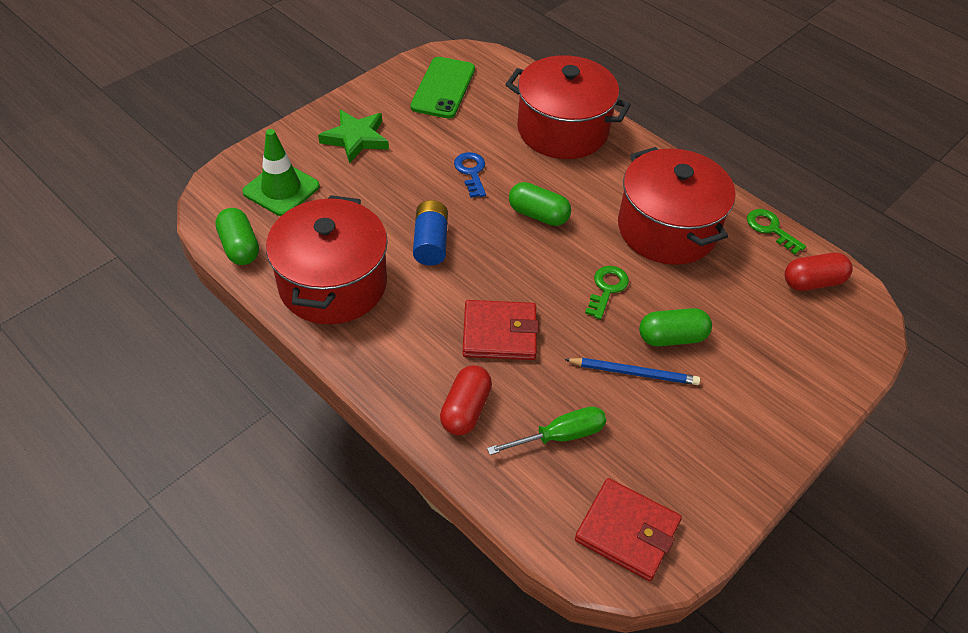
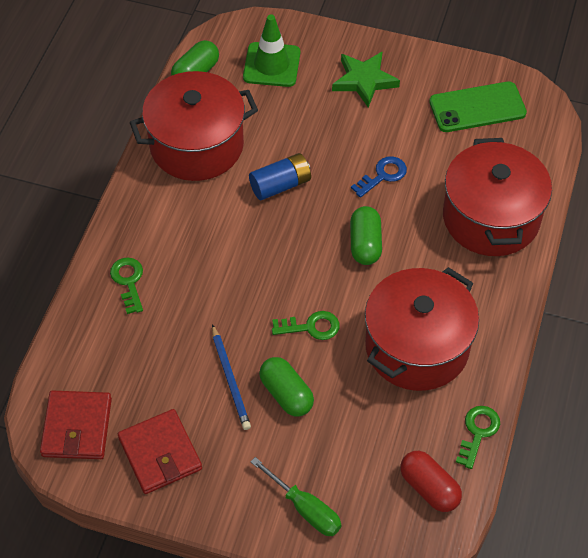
camera: 65 degrees right, 5 degrees up
(466, 409) = (128, 281): red capsule -> green key
(499, 333) = (214, 272): red wallet -> red wallet (160, 454)
(559, 436) = (138, 351): green screwdriver -> green screwdriver (305, 508)

